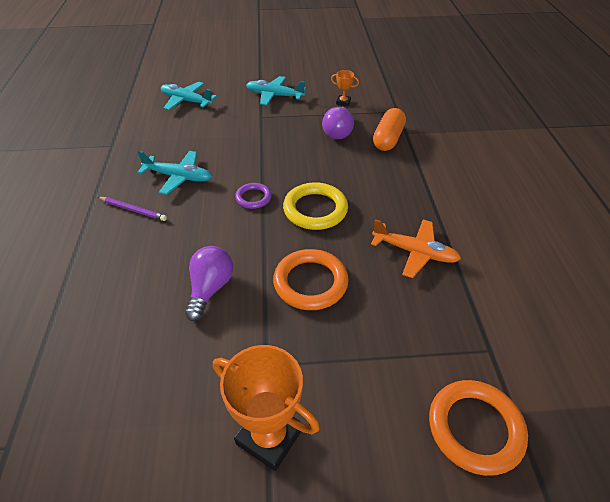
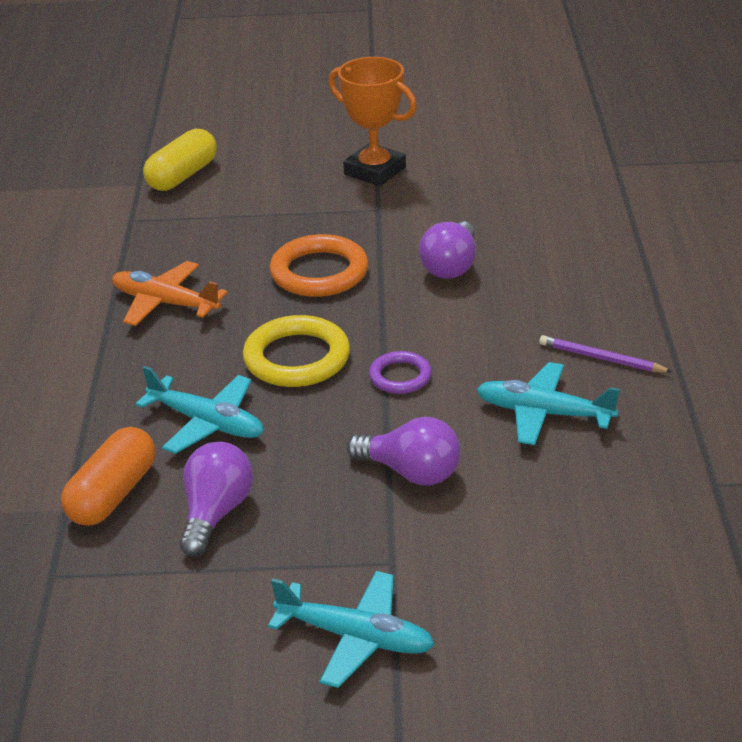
camera: 175 degrees left, 10 degrees down
(186, 101) = (594, 620): turquoise plane -> turquoise plane (207, 423)
(250, 149) = (411, 472): none -> purple light bulb
(343, 102) = (176, 609): orange trophy -> none
(475, 428) = (182, 176): orange ring -> yellow capsule

